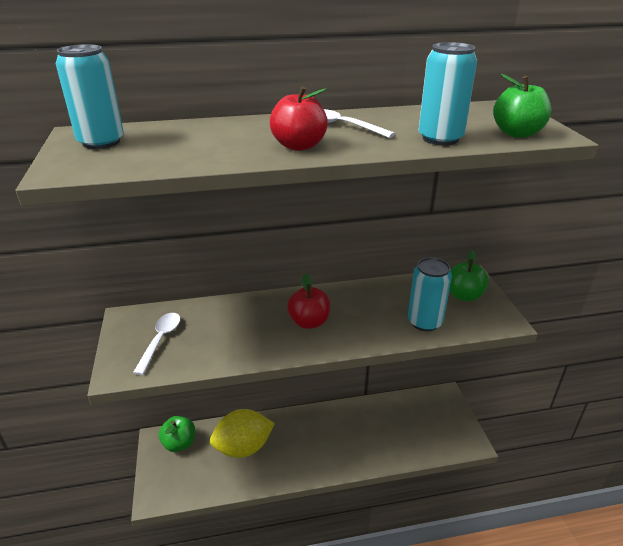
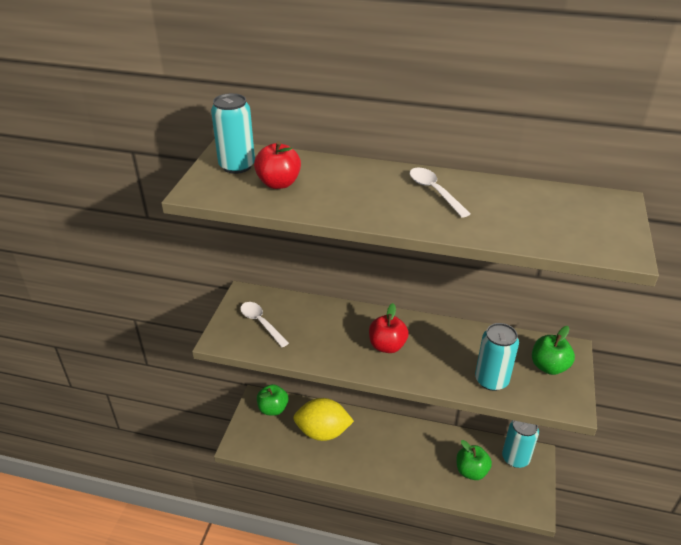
camera: 25 degrees right, 5 degrees up
(160, 340) = (261, 323): white spoon -> white spoon turned 75 degrees counterclockwise
(299, 146) = (380, 207): red apple -> red apple (279, 183)
(440, 138) = (508, 229): turquoise can -> turquoise can (515, 458)
(517, 133) = (588, 241): green apple -> green apple (471, 471)

